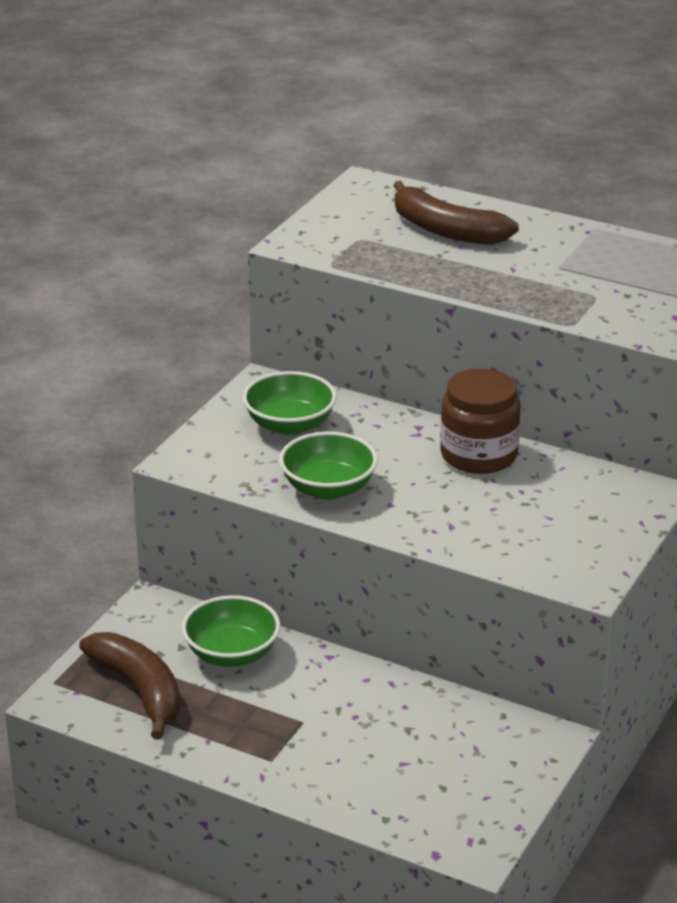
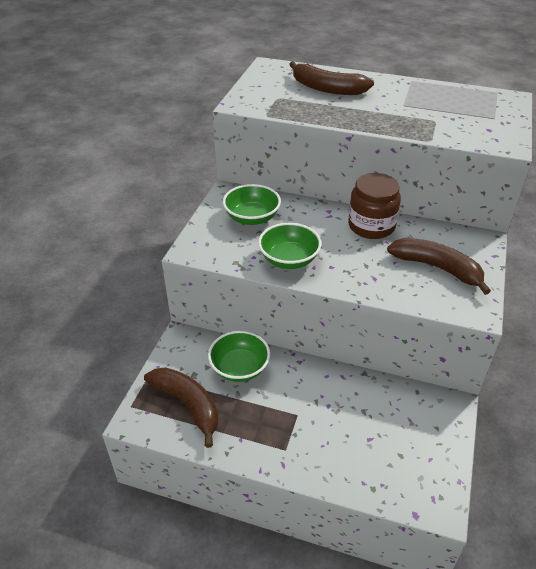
camera: 10 degrees left, 10 degrees up
(557, 523) = (437, 268): none -> brown banana

